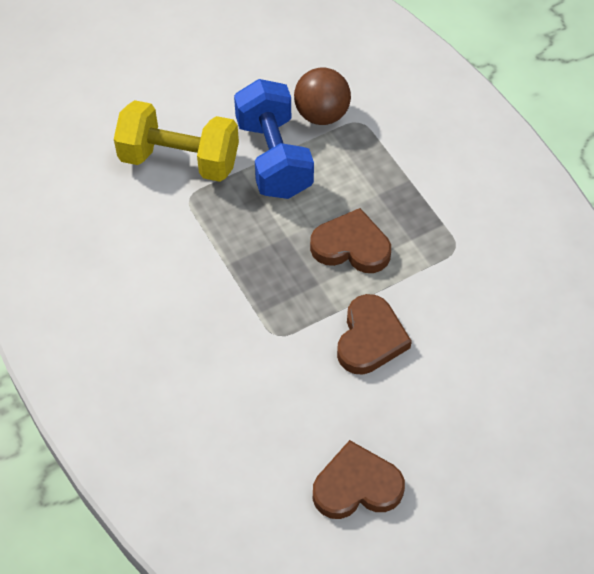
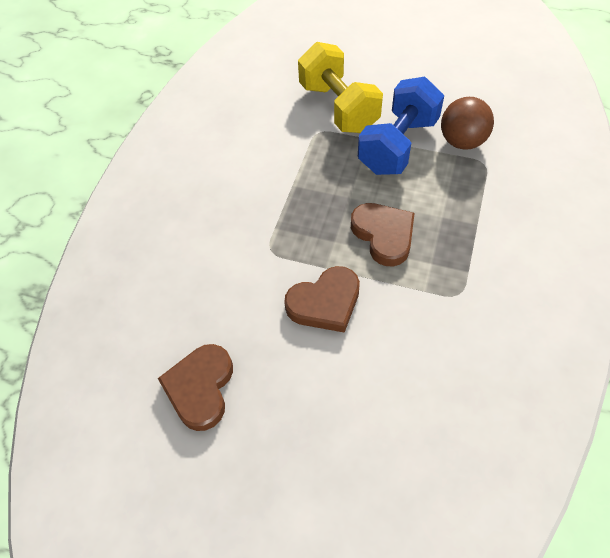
camera: 50 degrees right, 0 degrees up
(356, 486) = (200, 388): brown heart -> brown heart turned 120 degrees counterclockwise

